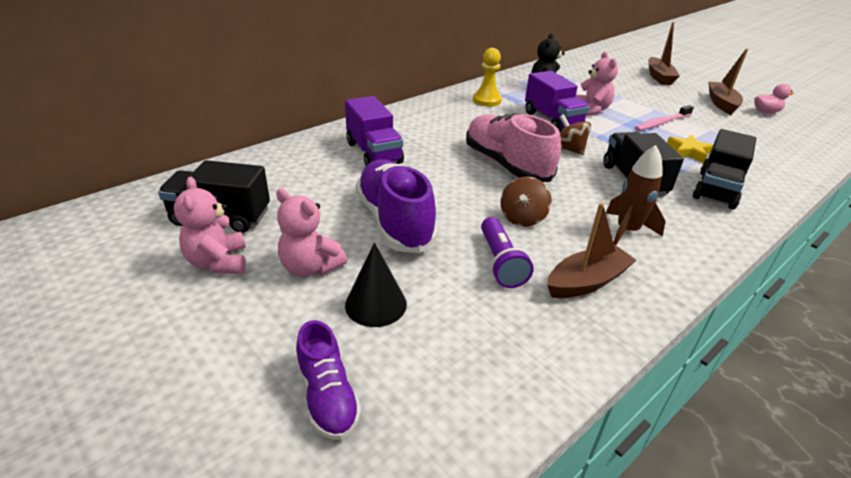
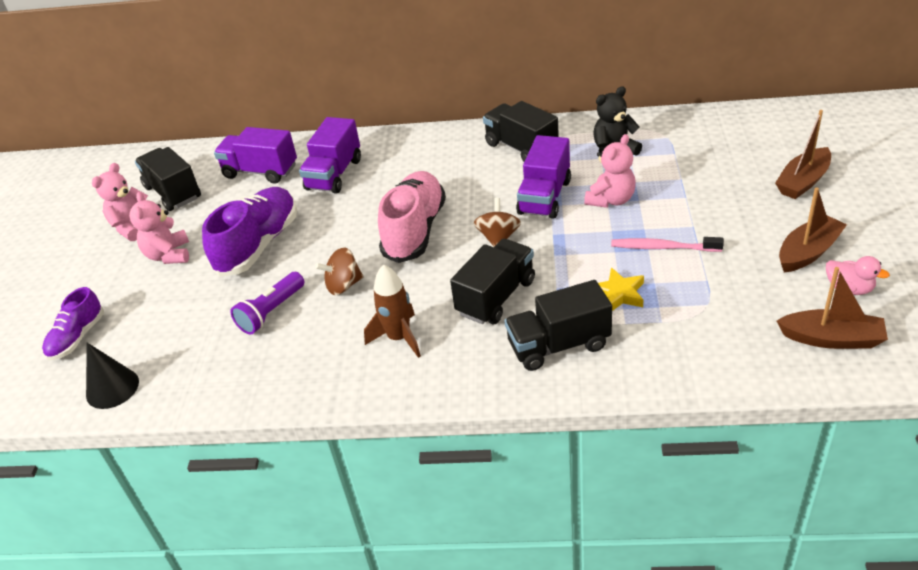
camera: 50 degrees right, 5 degrees up
(296, 171) = (260, 171): none -> purple truck
(376, 304) = (165, 299): black cone -> black cone (112, 388)
(486, 100) = (521, 148): yellow pawn -> black truck
(586, 282) = (299, 357): brown boat -> brown boat (831, 339)

